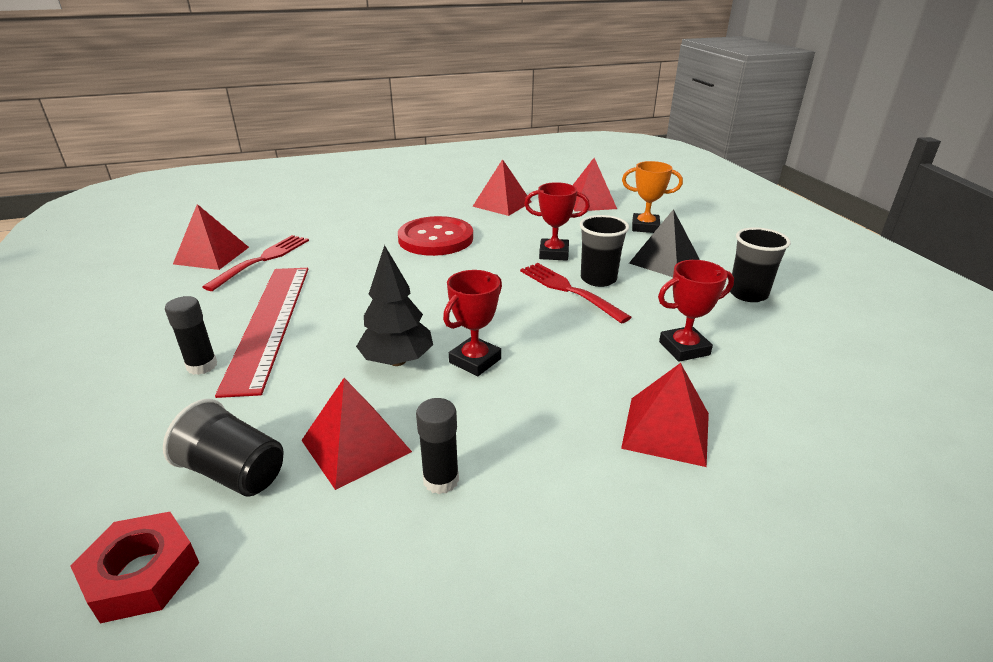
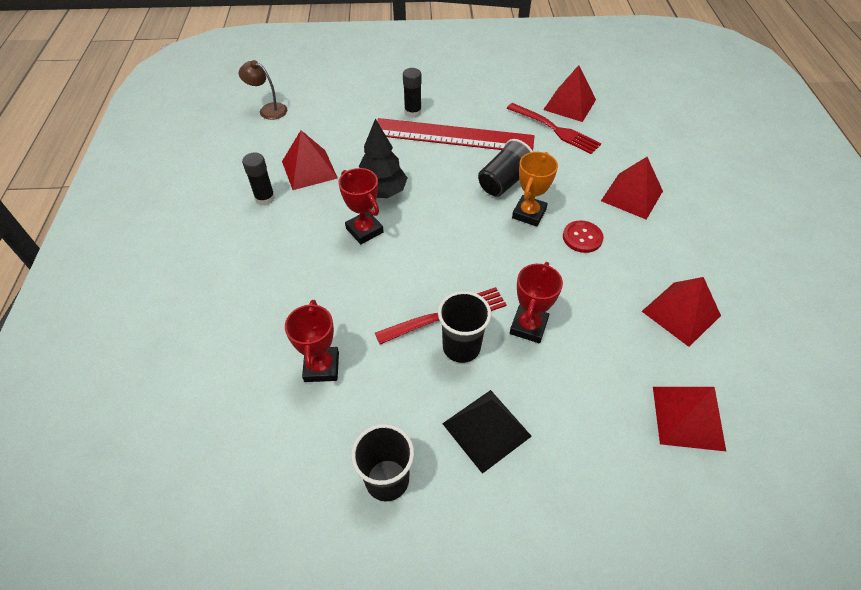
camera: 105 degrees right, 20 degrees up
(142, 574) = (268, 109): red nut -> brown lamp
(234, 472) = (313, 129): black cup -> black cup (504, 182)
(436, 239) = (582, 237): red button -> red button, size x0.51
(645, 227) = (590, 453): orange trophy -> orange trophy (529, 214)
(666, 430) = (242, 311): red pyramid -> red pyramid (632, 195)

